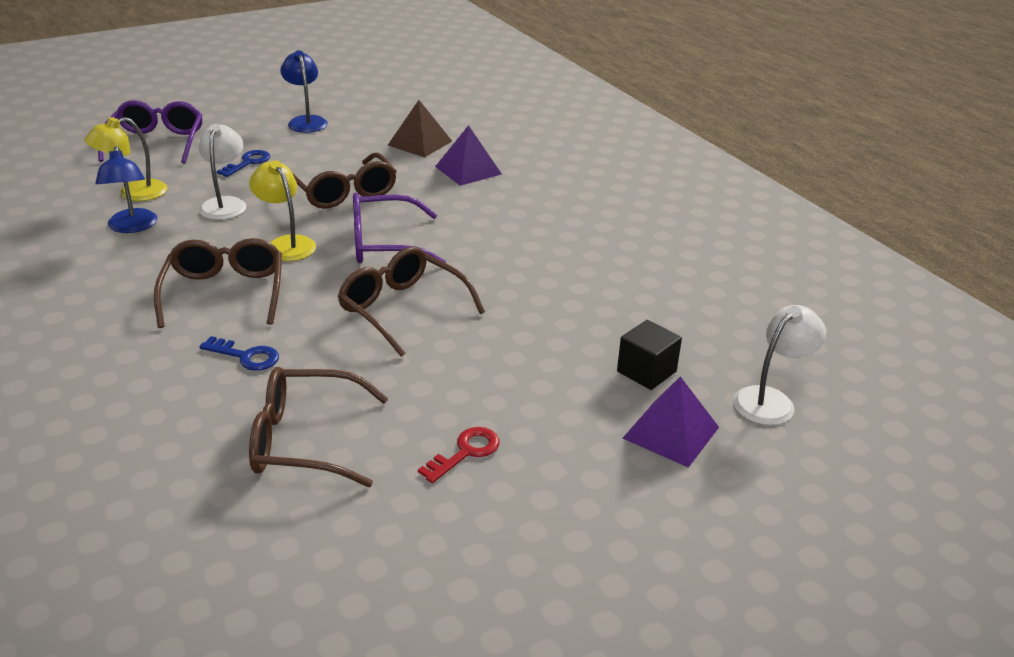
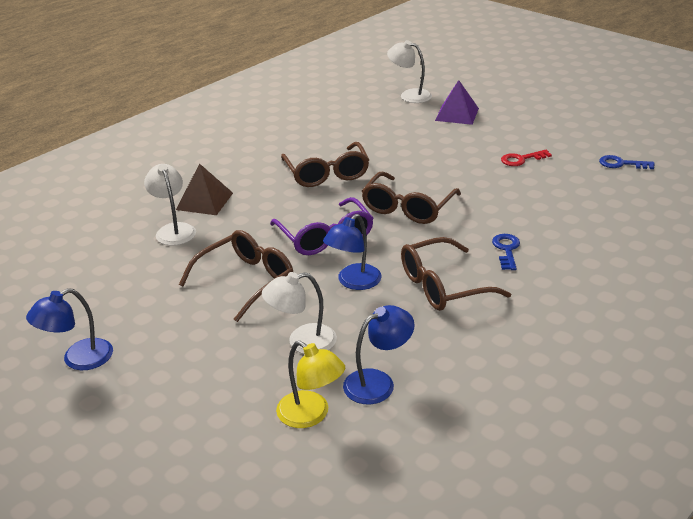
camera: 105 degrees left, 0 degrees up
(156, 142) = (174, 459): purple glasses -> none
(248, 163) = (205, 362): blue key -> blue key (621, 164)
(286, 244) = (353, 282): yellow lamp -> blue lamp
(304, 440) = (559, 205): brown glasses -> brown glasses (327, 174)
(420, 143) = (120, 268): brown pyramid -> brown pyramid (204, 201)
(465, 452) = (521, 159): red key -> red key turned 45 degrees counterclockwise
(468, 170) = (173, 230): purple pyramid -> white lamp
(646, 371) = (411, 125): black cube -> none

